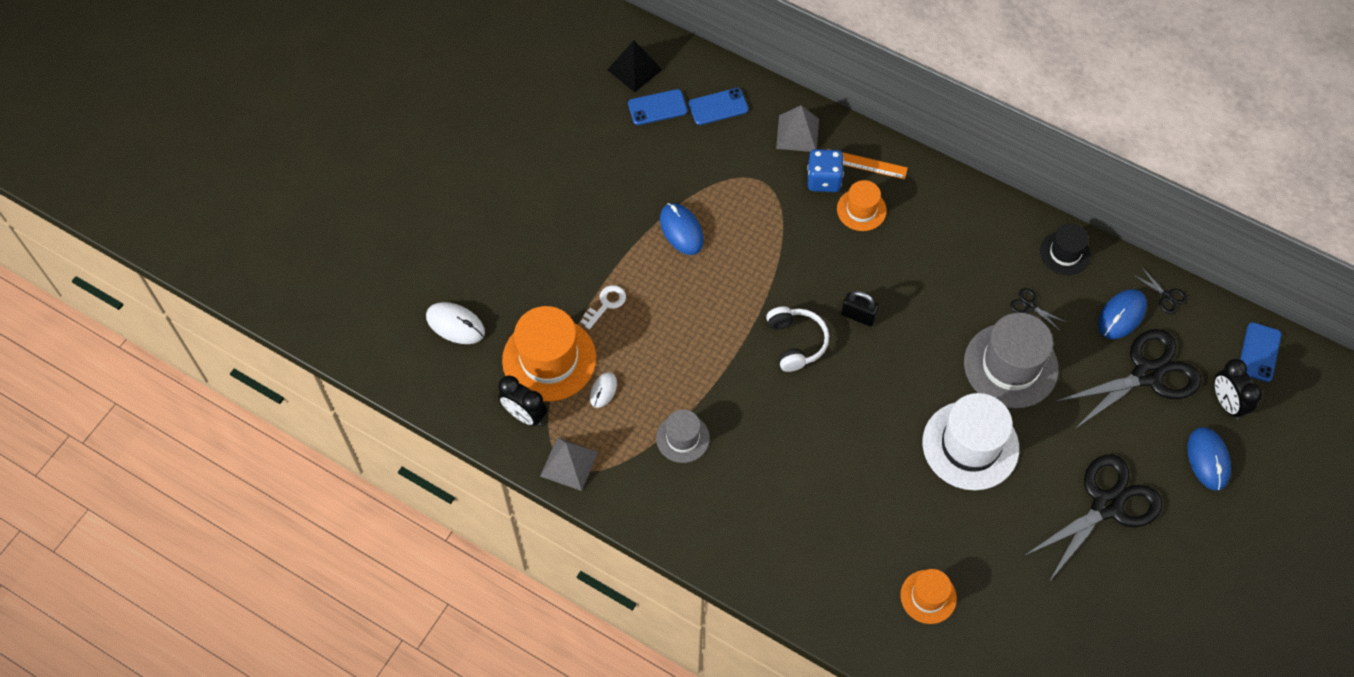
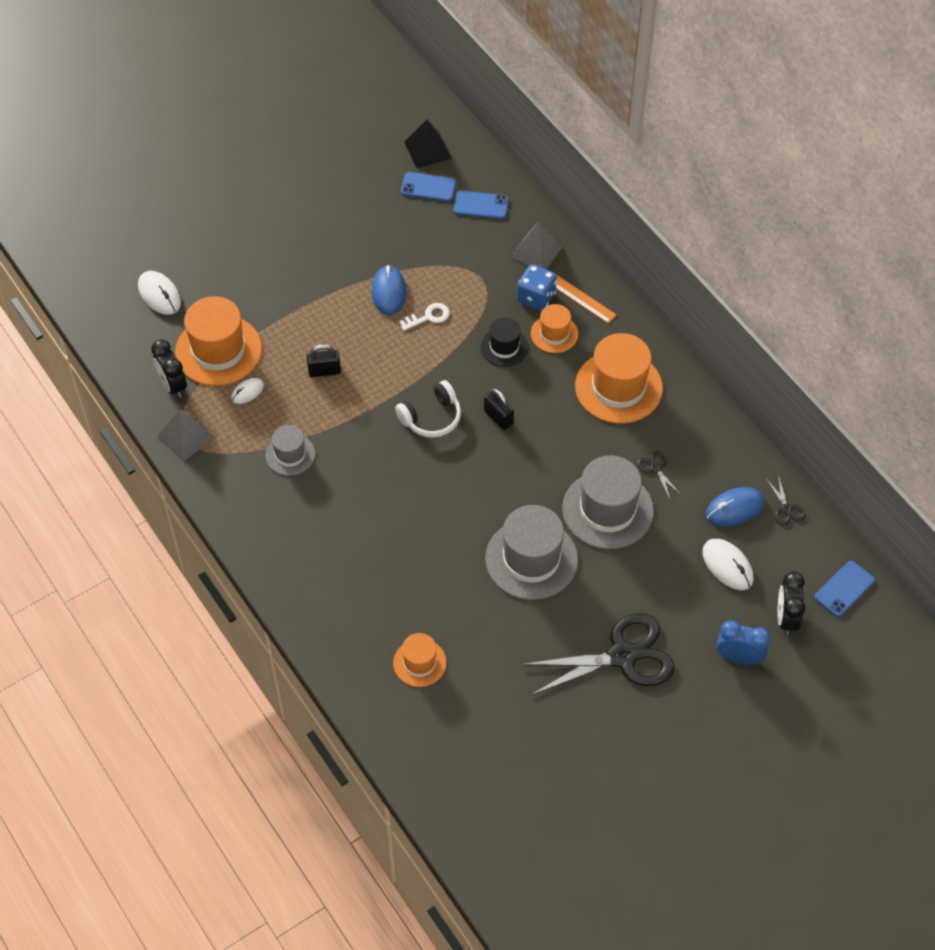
camera: 25 degrees right, 5 degrees down
(606, 304) = (290, 326): white key -> white key (428, 317)
(666, 337) = (324, 371): none -> black padlock
(796, 342) = (431, 417): white headphones -> white headphones turned 45 degrees clockwise
(950, 239) = (618, 387): none -> orange hat
(970, 445) = (531, 559): white hat -> grey hat
(1065, 253) = (715, 437): black hat -> black hat (504, 347)
(1147, 374) = (727, 566): black scissors -> white mouse
(1208, 459) = (738, 657): blue mouse -> blue clock

